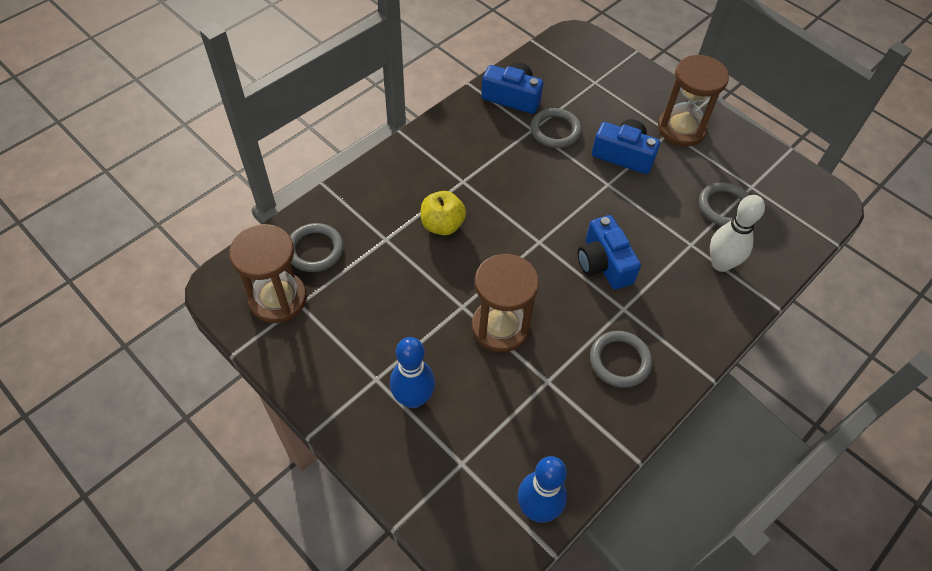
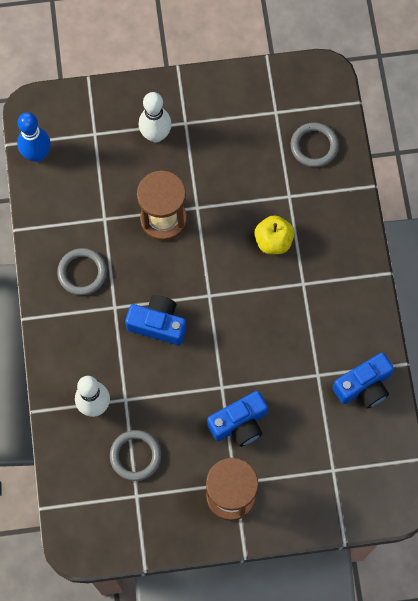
camera: 130 degrees right, 15 degrees up
(278, 299) = (289, 102): brown hourglass -> none
(413, 398) = (156, 135): blue bowling pin -> white bowling pin
(555, 130) = (303, 391): grey ring -> none

